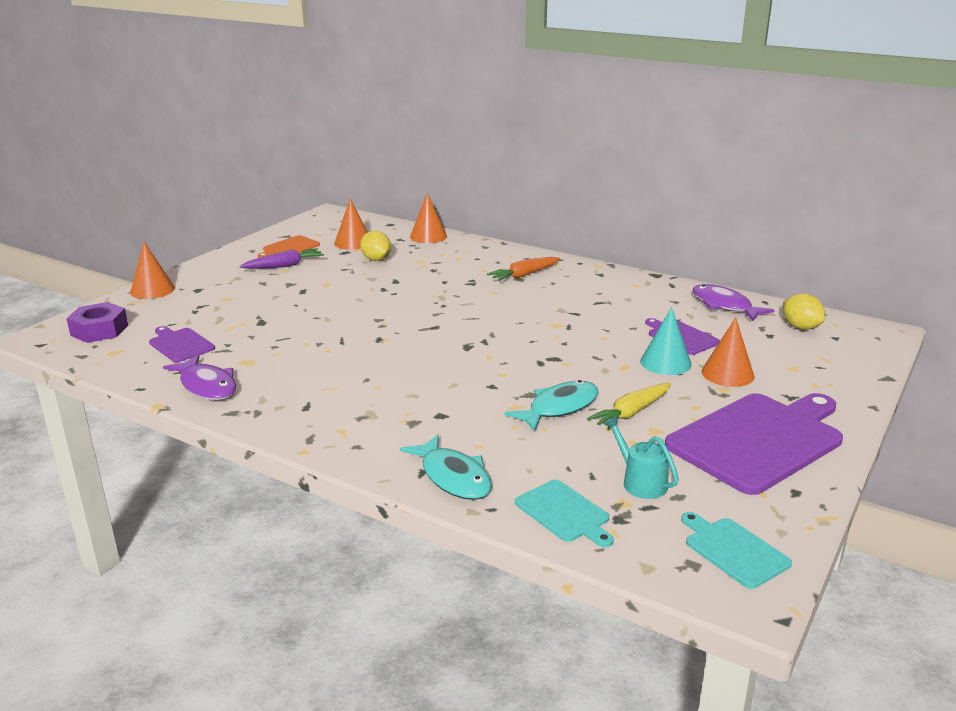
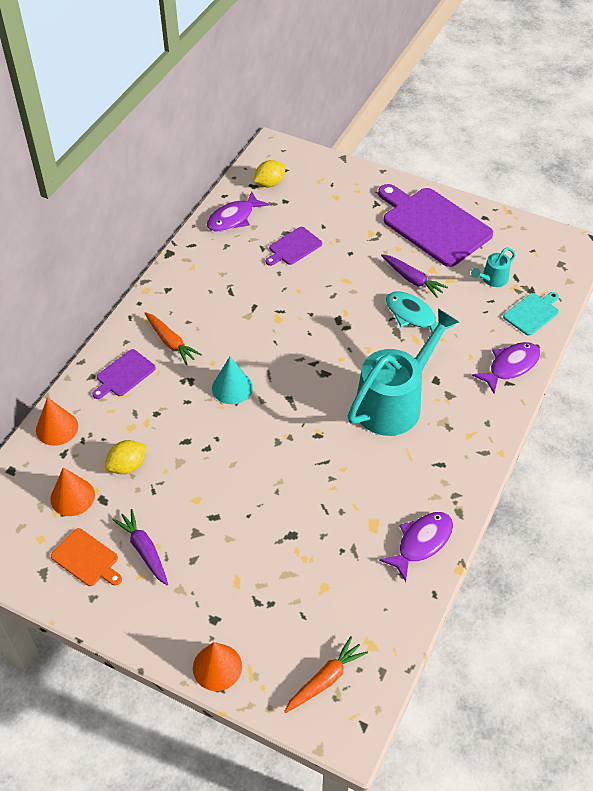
camera: 95 degrees left, 25 degrees up
(99, 330) = (325, 679): purple nut -> orange carrot
(180, 344) = (347, 590): purple cutting board -> purple cutting board (124, 374)
(411, 384) = (394, 402): none -> turquoise watering can
(453, 477) = (510, 366): turquoise fish -> purple fish
(631, 413) = (412, 279): yellow carrot -> purple carrot
(665, 362) = (337, 258): turquoise cone -> turquoise cone (232, 388)
(727, 374) = (349, 229): orange cone -> none
(733, 550) = (545, 247): turquoise cutting board -> none

